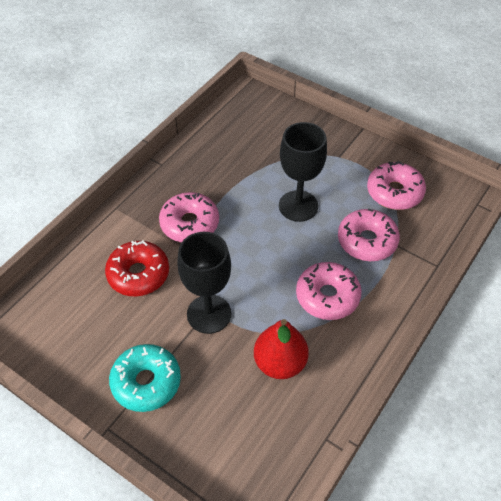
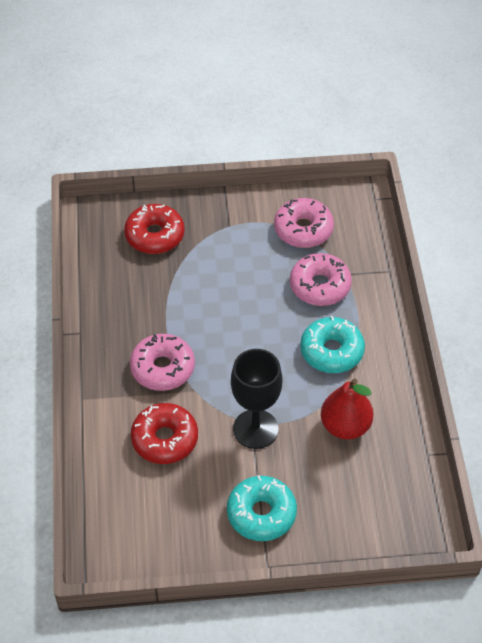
camera: 40 degrees left, 0 degrees up
(278, 132) = (155, 235): none -> red donut
(298, 206) = (238, 292): black goblet -> none
(327, 296) = (331, 351): pink donut -> turquoise donut

